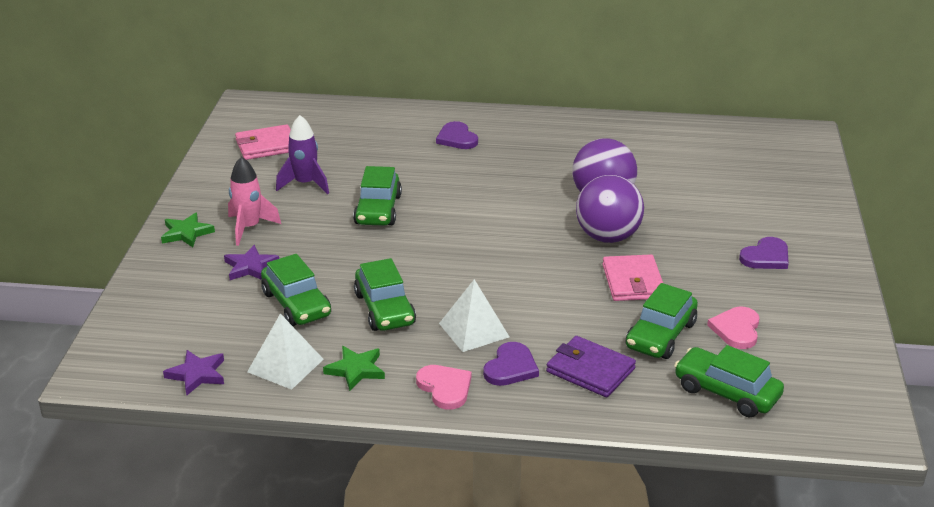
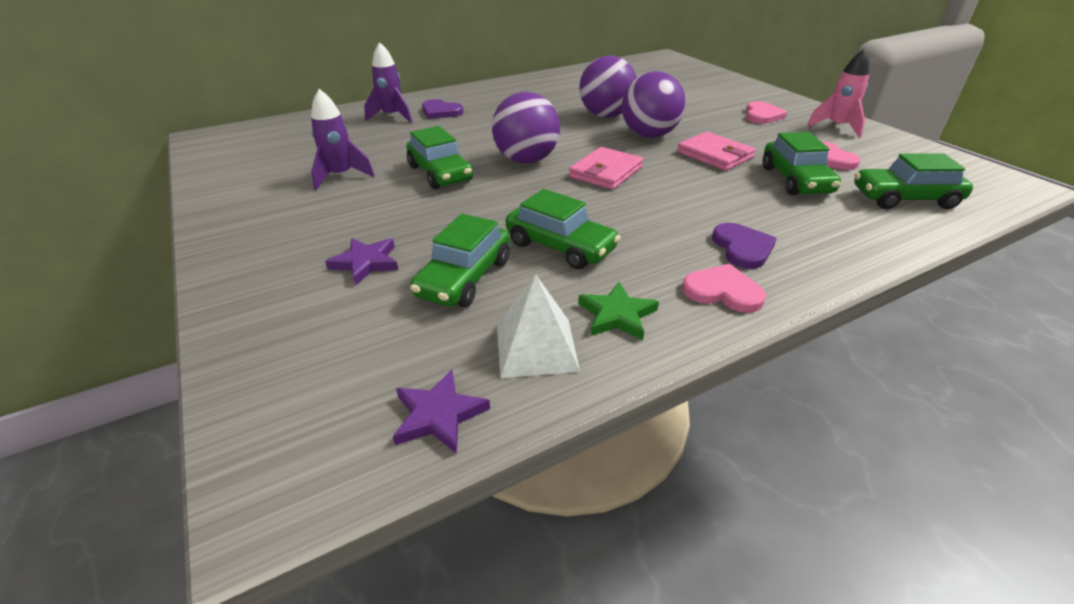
camera: 35 degrees left, 5 degrees up
(186, 233) = (246, 258): green star -> none
(249, 228) = (321, 229): pink rocket -> pink rocket (837, 127)
(266, 146) = (263, 160): pink wallet -> pink wallet (606, 172)
(296, 304) = (464, 278): green car -> green car turned 90 degrees clockwise
(409, 130) = (392, 116): none -> purple rocket
(460, 223) = (526, 160): none -> purple ball
(474, 330) = (663, 231): white pyramid -> none
(590, 370) = (799, 223): purple wallet -> none
(766, 257) = (762, 115): purple heart -> pink heart

